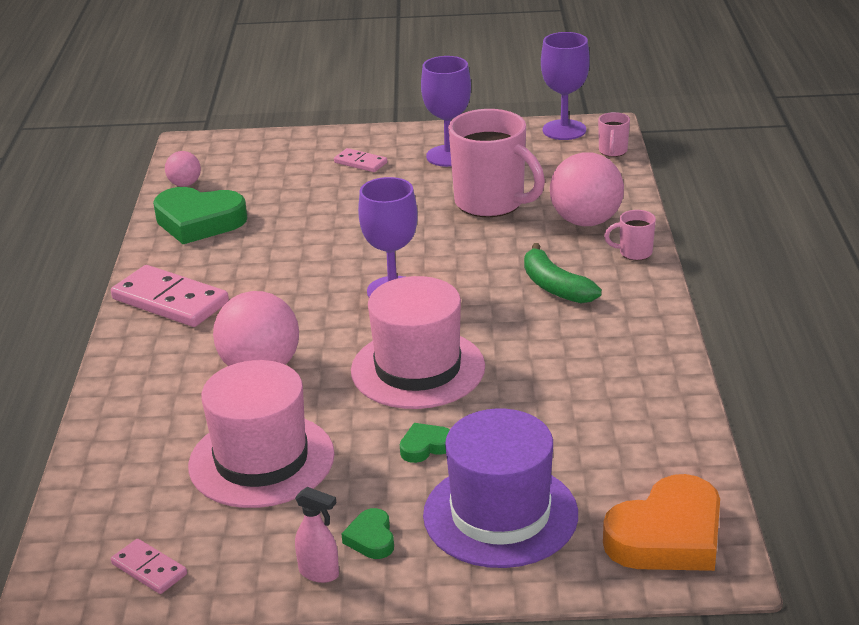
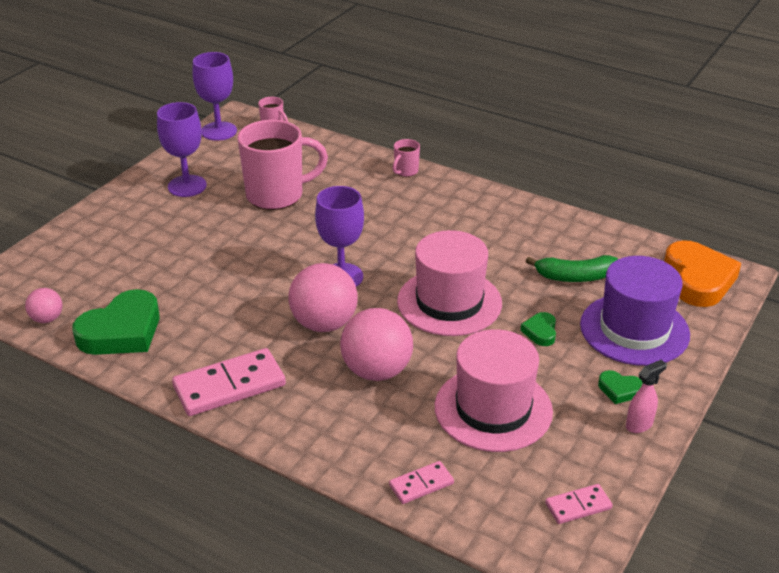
camera: 60 degrees left, 5 degrees up
(360, 163) = (140, 224): pink domino -> pink domino (421, 484)
(555, 287) = (411, 214): green banana -> green banana (575, 277)
(586, 221) = (347, 172): pink ball -> pink ball (324, 324)

